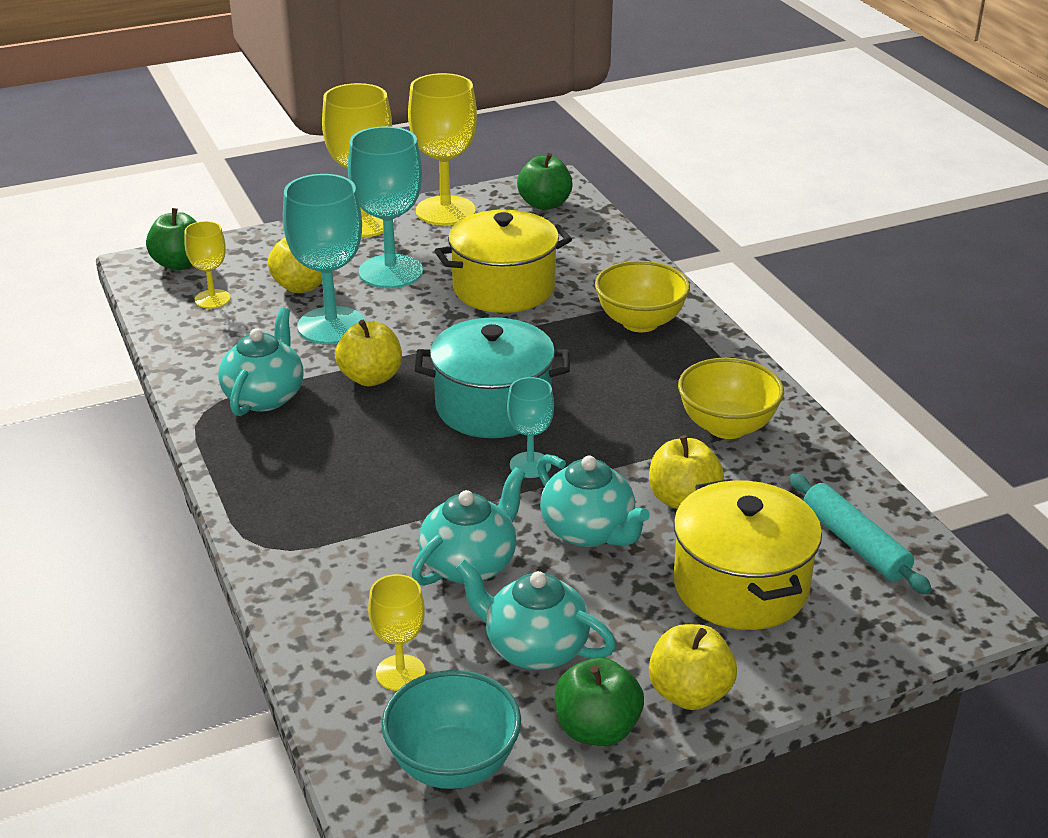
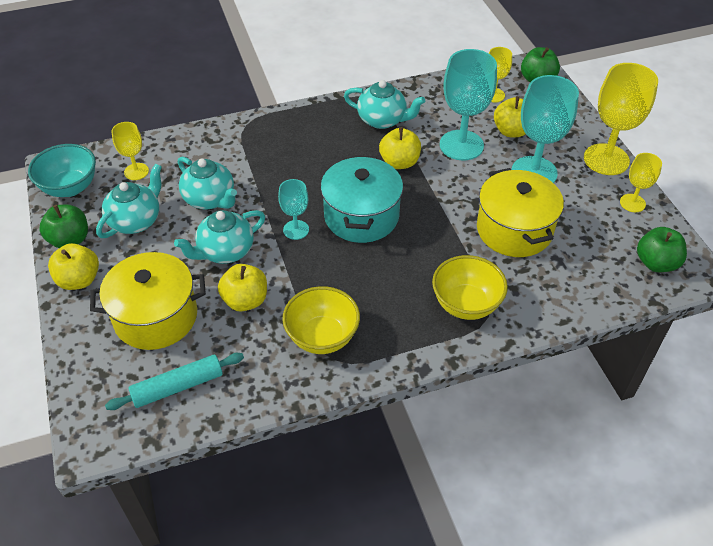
camera: 95 degrees right, 15 degrees up
(445, 211) = (632, 203): yellow goblet -> yellow goblet, size x0.53

